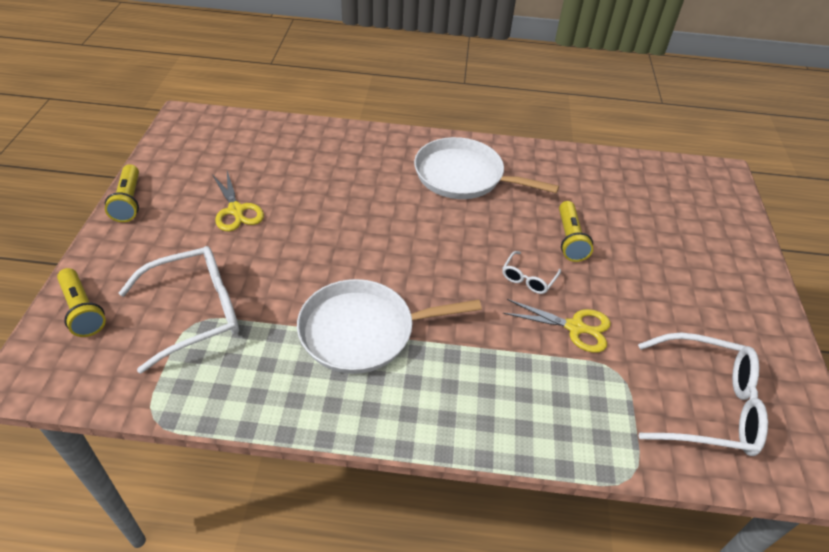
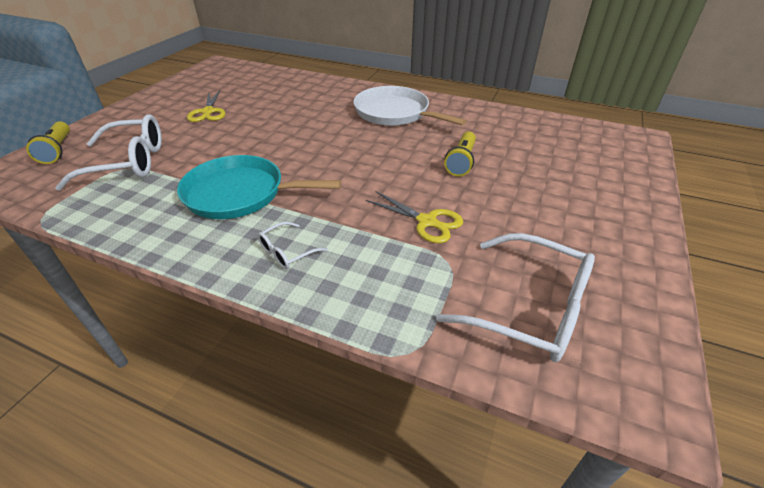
camera: 20 degrees right, 5 degrees down
(128, 201) = (142, 99): yellow flashlight -> none
(363, 331) = (240, 193): white pan -> turquoise pan
(528, 278) = (406, 182): white glasses -> white glasses (287, 252)

